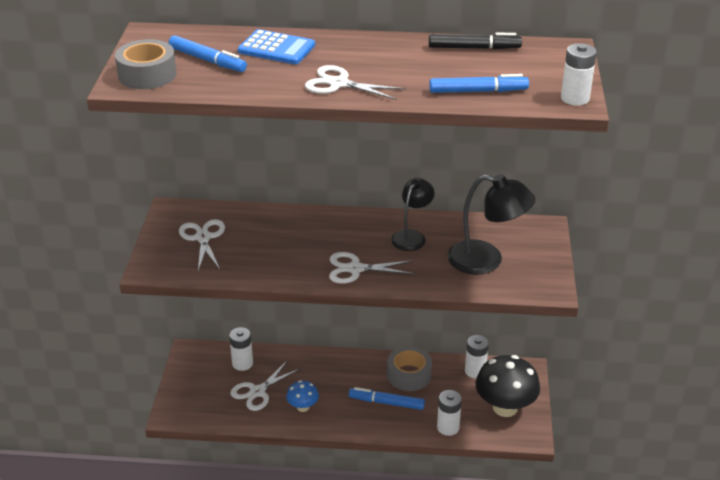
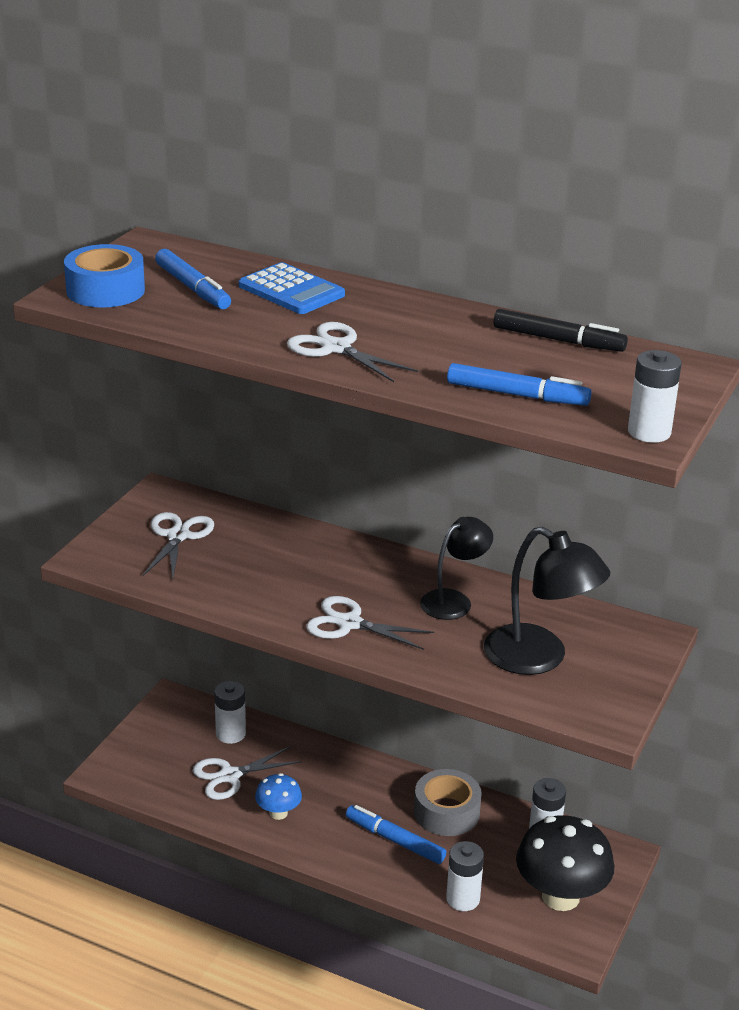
camera: 20 degrees right, 5 degrees down
(147, 75) = (105, 290): grey tape -> blue tape

